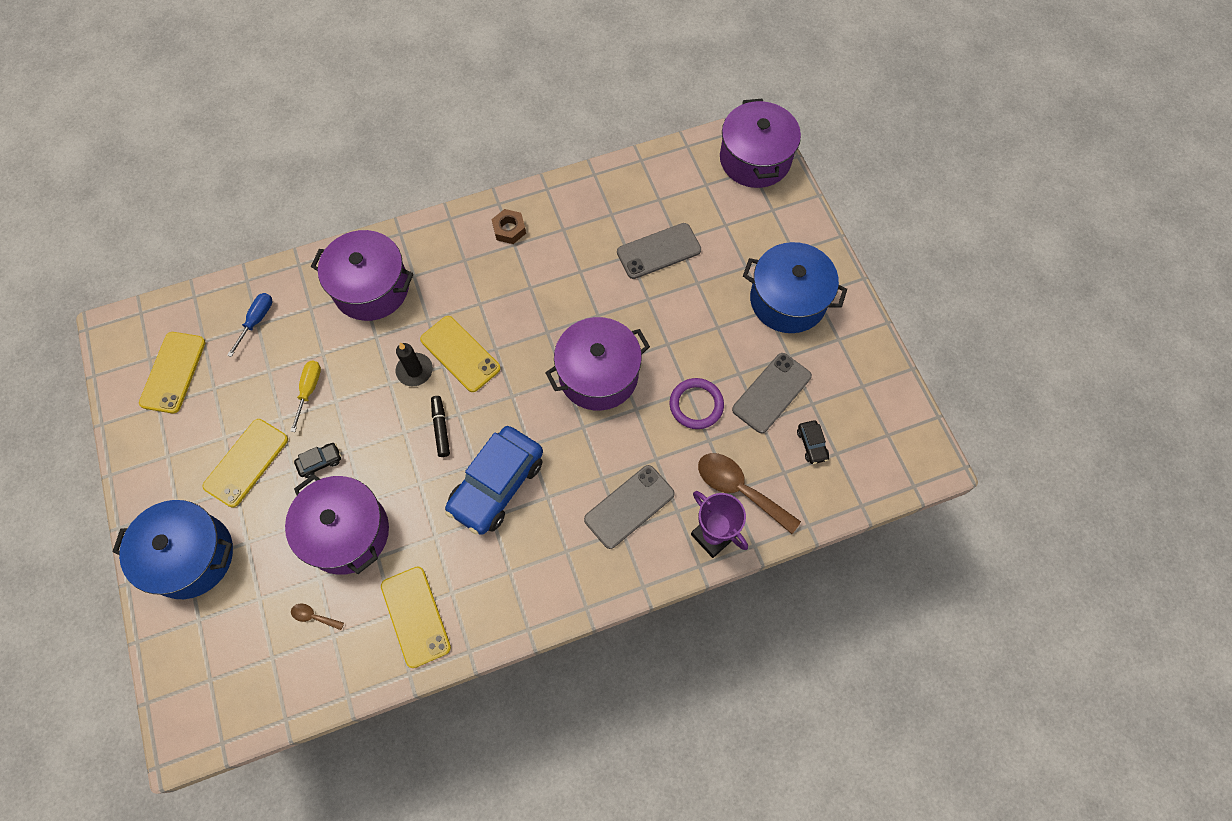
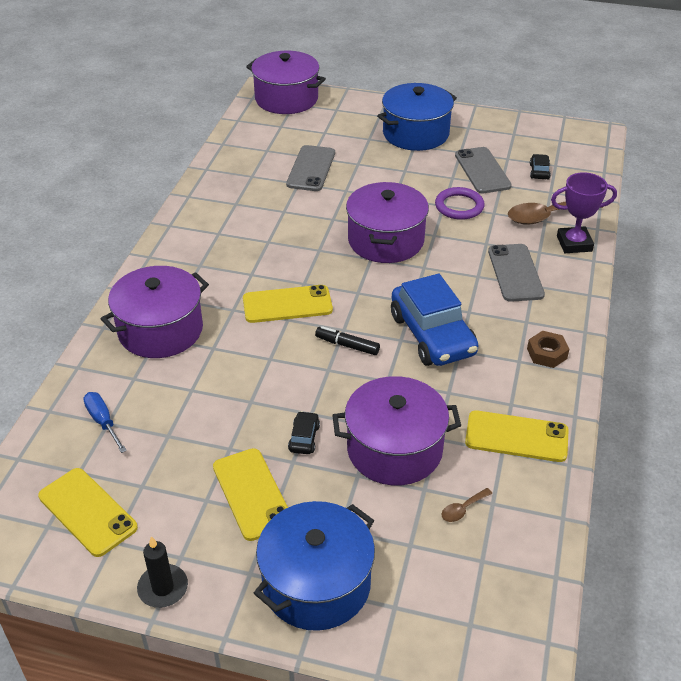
camera: 55 degrees left, 25 degrees down
(309, 390) = (221, 415): yellow screwdriver -> none
(414, 371) = (274, 338): black candle -> black candle (163, 588)
(509, 229) = (201, 230): brown nut -> brown nut (547, 353)
(812, 444) = (539, 172): black car -> black car turned 105 degrees counterclockwise

